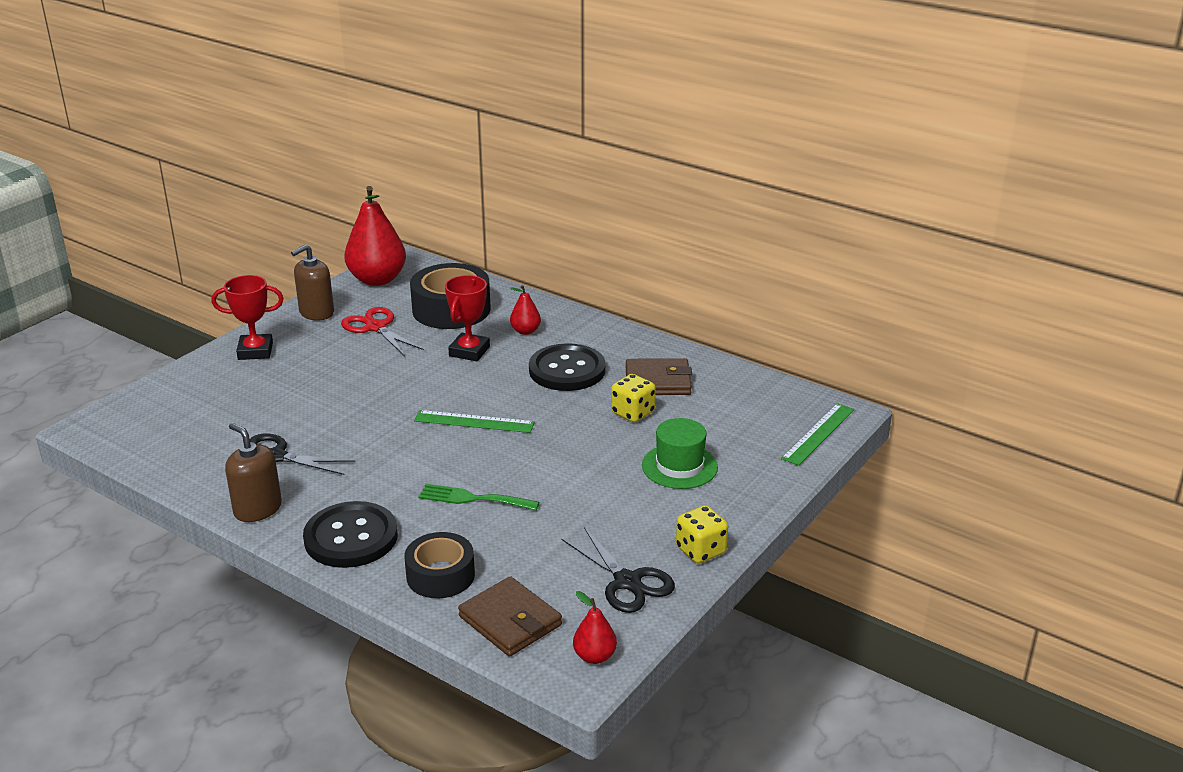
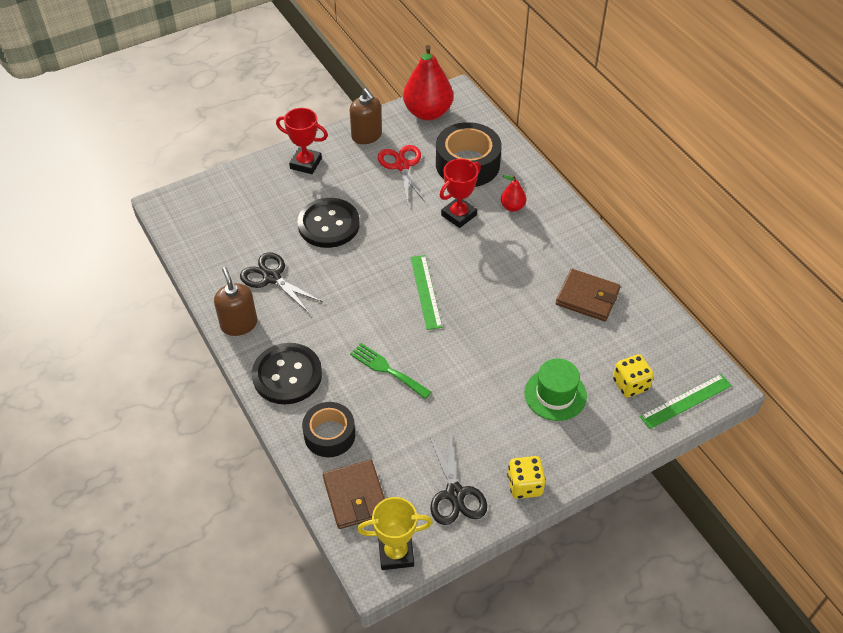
camera: 25 degrees right, 20 degrees up
(316, 313) = (366, 136): brown soap dispenser -> brown soap dispenser turned 105 degrees counterclockwise
(474, 421) = (426, 291): green ruler -> green ruler turned 45 degrees clockwise
(567, 370) = (522, 261): black button -> black button (328, 224)
(594, 656) = (396, 553): red pear -> yellow trophy
(633, 413) = (549, 325): yellow dice -> yellow dice (630, 384)

